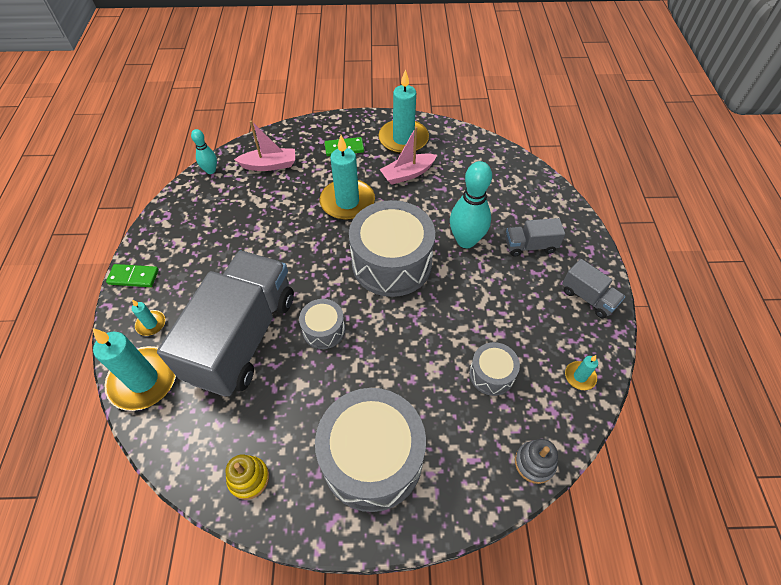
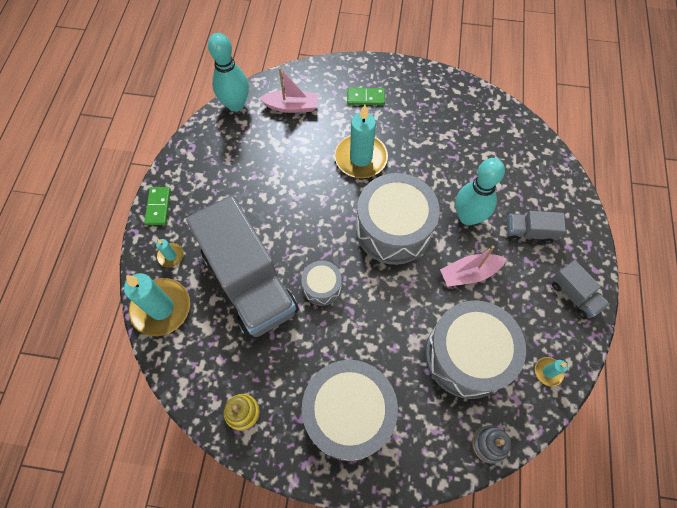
camera: 10 degrees right, 10 degrees up
(134, 277) = (158, 207): green domino -> green domino turned 75 degrees clockwise
(211, 170) = (236, 105): turquoise bowling pin -> turquoise bowling pin, size x1.84
(243, 337) = (249, 282): grey truck -> grey truck turned 120 degrees clockwise
(403, 139) = (425, 95): turquoise candle -> none
(408, 174) = (423, 136): pink boat -> pink boat (469, 273)
(491, 374) = (467, 355): grey drum -> grey drum, size x2.05

